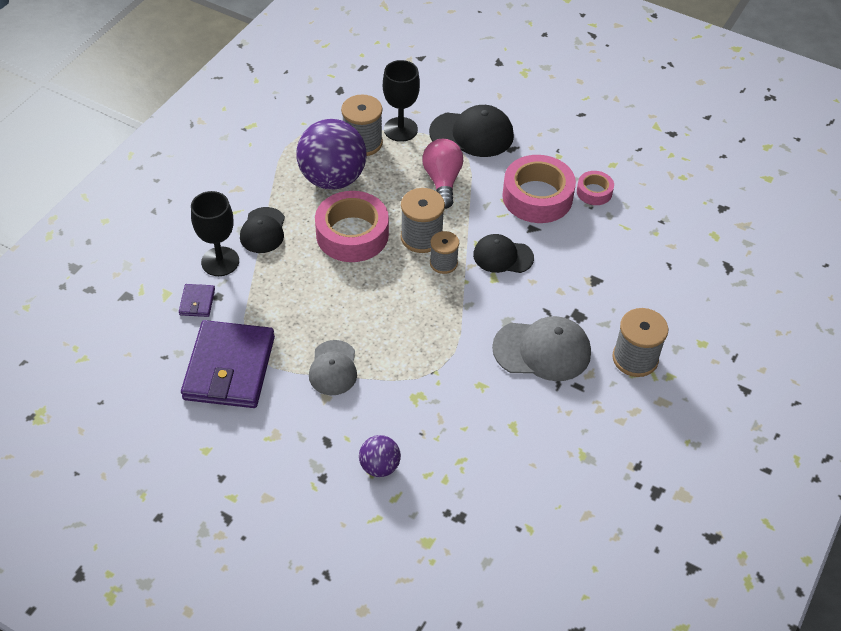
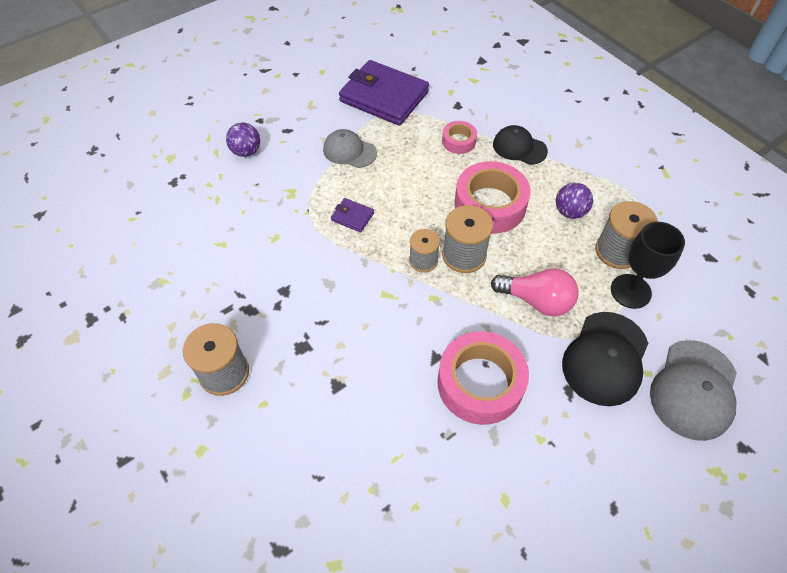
camera: 115 degrees right, 5 degrees up
(197, 302) = (457, 94): purple wallet -> purple wallet (352, 217)
(220, 261) = (494, 115): black goblet -> none
(332, 179) = (570, 212): purple ball -> purple ball, size x0.50
(503, 256) = (409, 313): black cap -> none
(542, 350) = (281, 297): grey cap -> grey cap (694, 389)
(594, 192) = (465, 451): pink tape -> pink tape (458, 141)

